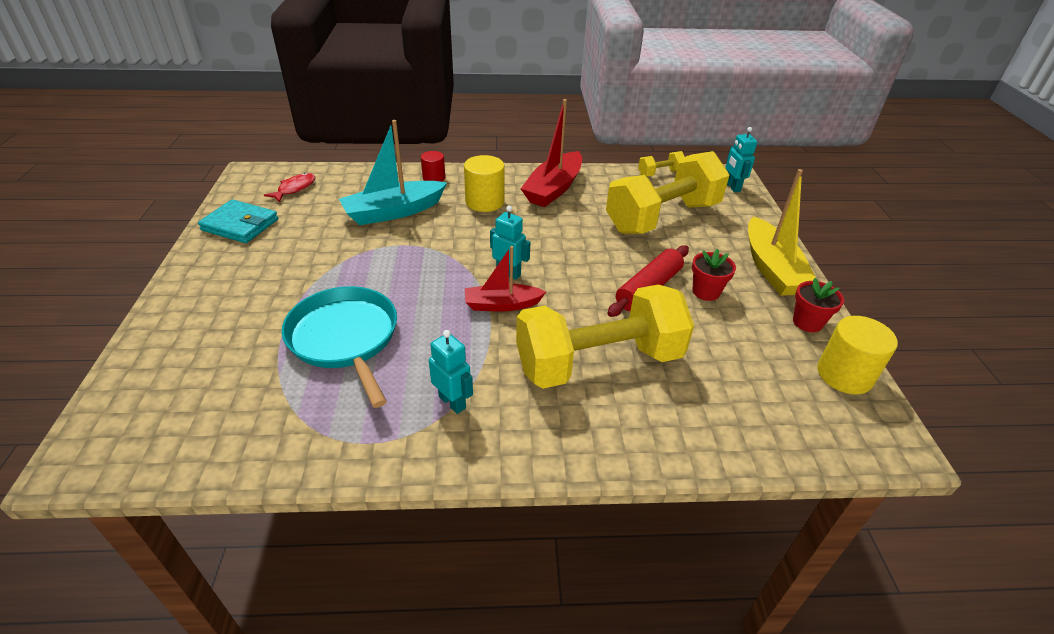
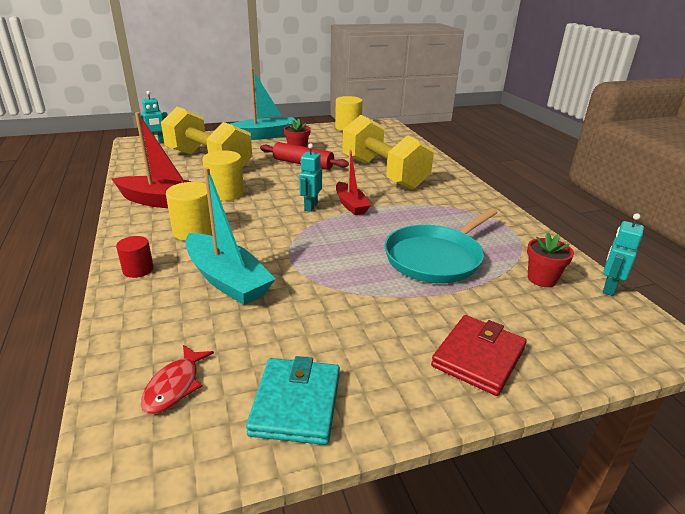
camera: 105 degrees left, 10 degrees down
(196, 313) = (478, 357): none -> red wallet
(295, 188) = (175, 386): red fish -> red fish turned 90 degrees counterclockwise
(452, 402) = (454, 208): turquoise robot -> turquoise robot (608, 288)
(563, 222) = (225, 193): none -> yellow cylinder
(660, 173) = (132, 163): yellow dumbbell -> none
(772, 268) = (264, 136): yellow boat -> turquoise boat
(807, 322) = (312, 131): red flower pot -> red flower pot (542, 279)

